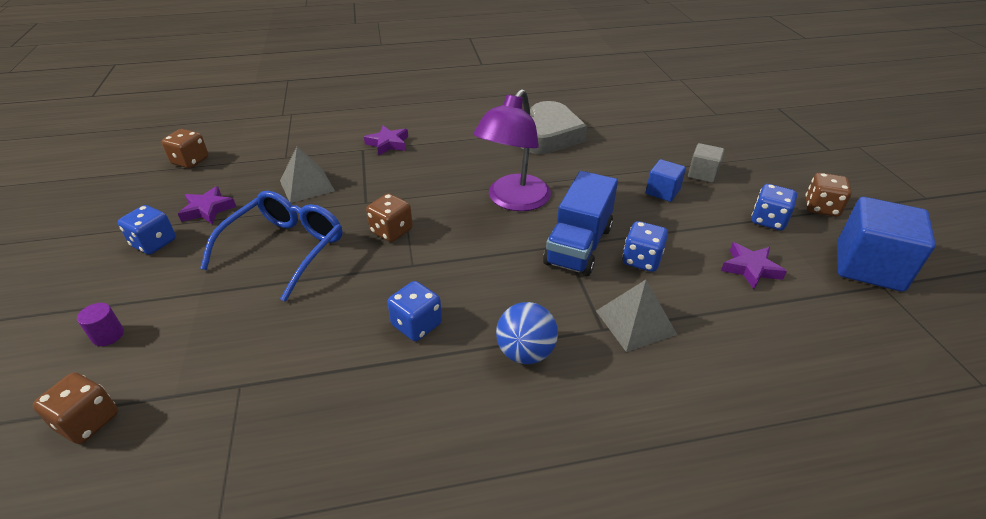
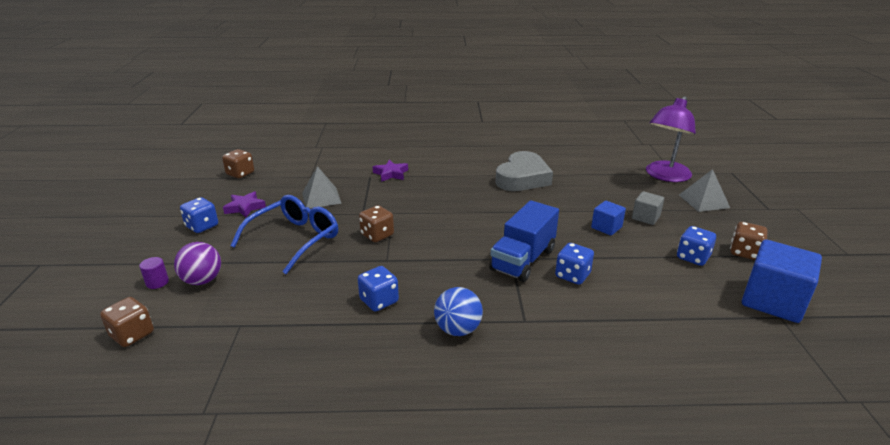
camera: 10 degrees right, 10 degrees down
(172, 324) = (202, 280): none -> purple ball
(513, 201) = (479, 223): purple lamp -> purple lamp (665, 176)
(635, 322) = (553, 319): grey pyramid -> grey pyramid (704, 201)
(750, 269) = (664, 291): purple star -> none

